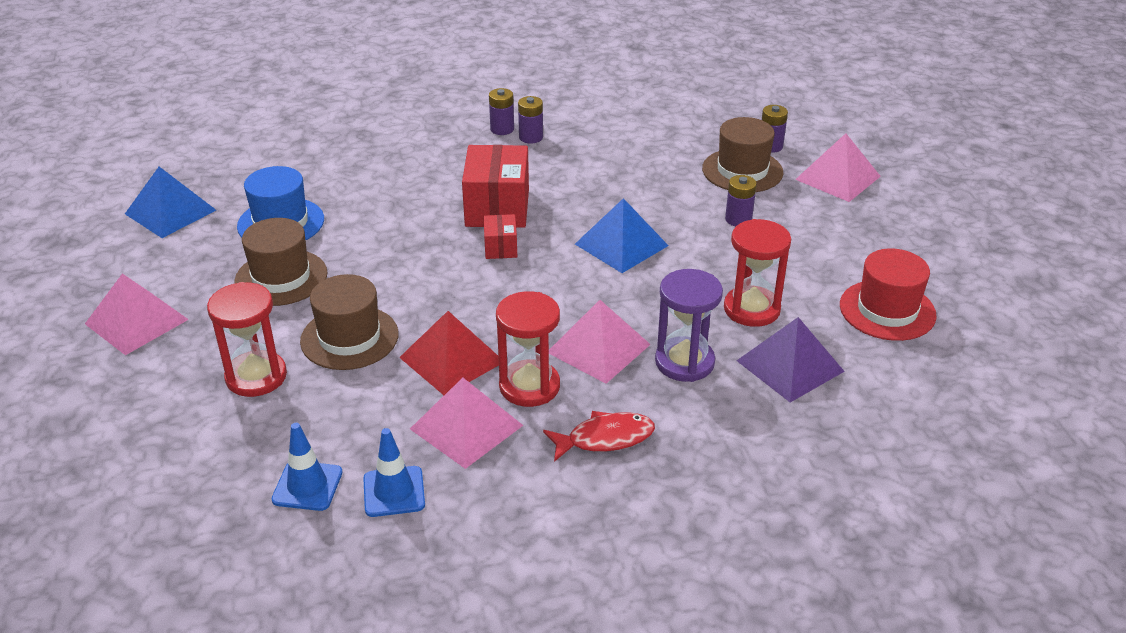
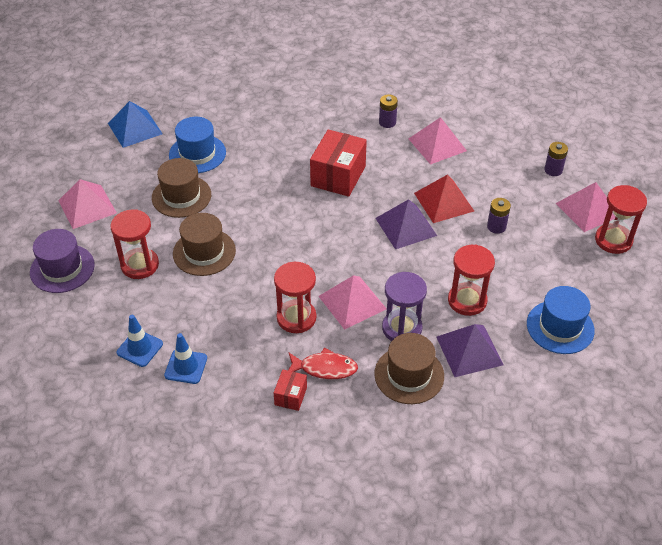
camera: 20 degrees right, 10 degrees up
(130, 411) = (62, 268): none -> purple hat
(452, 359) = (258, 285): red pyramid -> red pyramid (444, 202)
(466, 427) = (246, 335): pink pyramid -> pink pyramid (437, 144)
(500, 247) = (326, 208): red box -> red box (290, 396)
(502, 129) = (371, 110): purple battery -> none
(621, 245) = (406, 227): blue pyramid -> purple pyramid
(742, 171) = (521, 186): brown hat -> brown hat (409, 375)
(887, 310) = (560, 327): red hat -> blue hat
(889, 203) = (613, 240): none -> red hourglass

